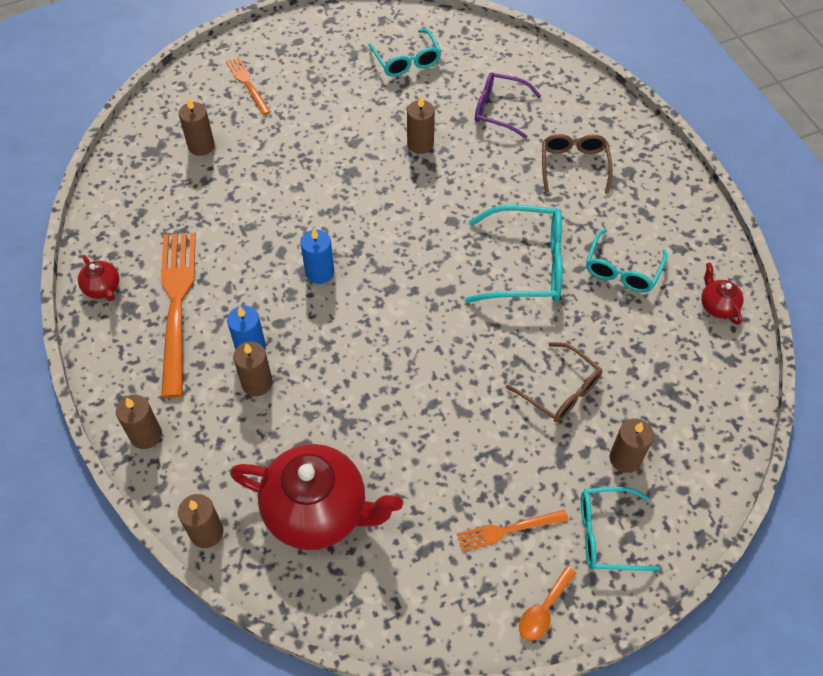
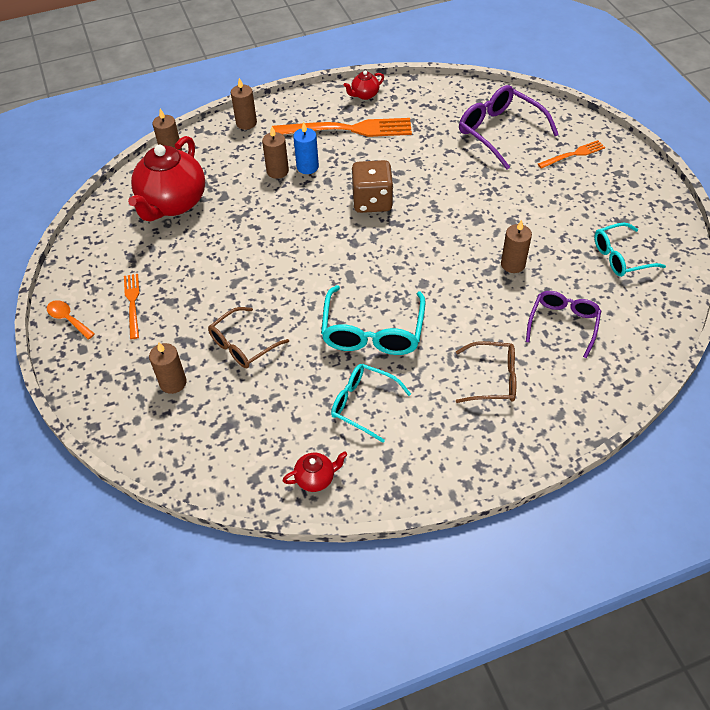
camera: 95 degrees right, 5 degrees down
(201, 146) = (500, 132): brown candle -> purple glasses
(319, 272) = (372, 201): blue candle -> brown dice
(607, 534) = (113, 363): turquoise glasses -> none

